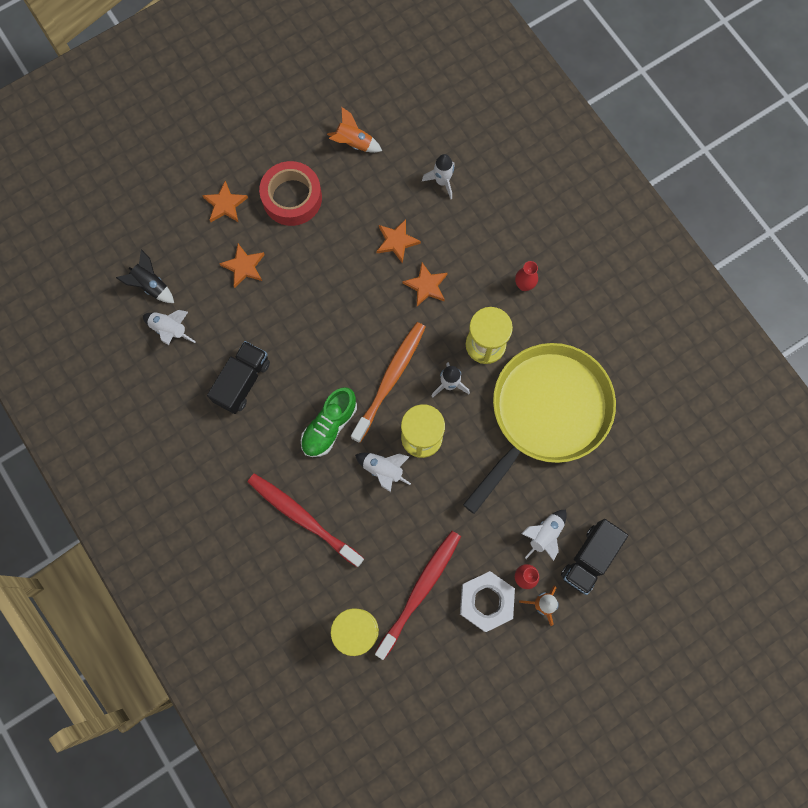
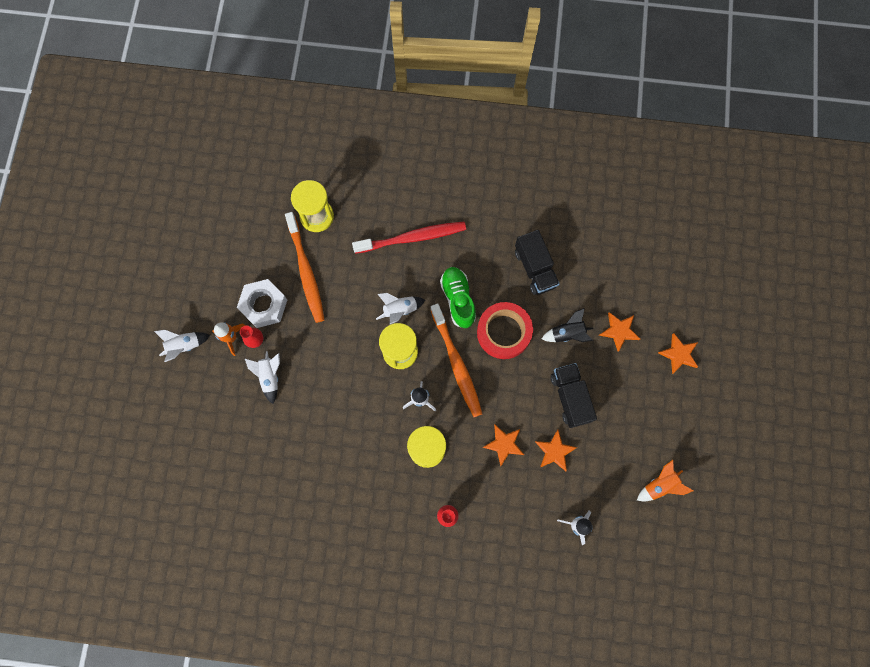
camera: 130 degrees right, 0 degrees up
(151, 285) = (652, 261): black rocket -> black rocket (567, 333)
(170, 330) = (609, 250): white rocket -> white rocket (184, 346)
(292, 197) = (648, 404): red tape -> red tape (503, 332)
(420, 591) = (306, 271): red toothbrush -> orange toothbrush
(546, 412) = (345, 449): yellow pan -> none
(589, 558) = (230, 392): black truck -> black truck (570, 397)

